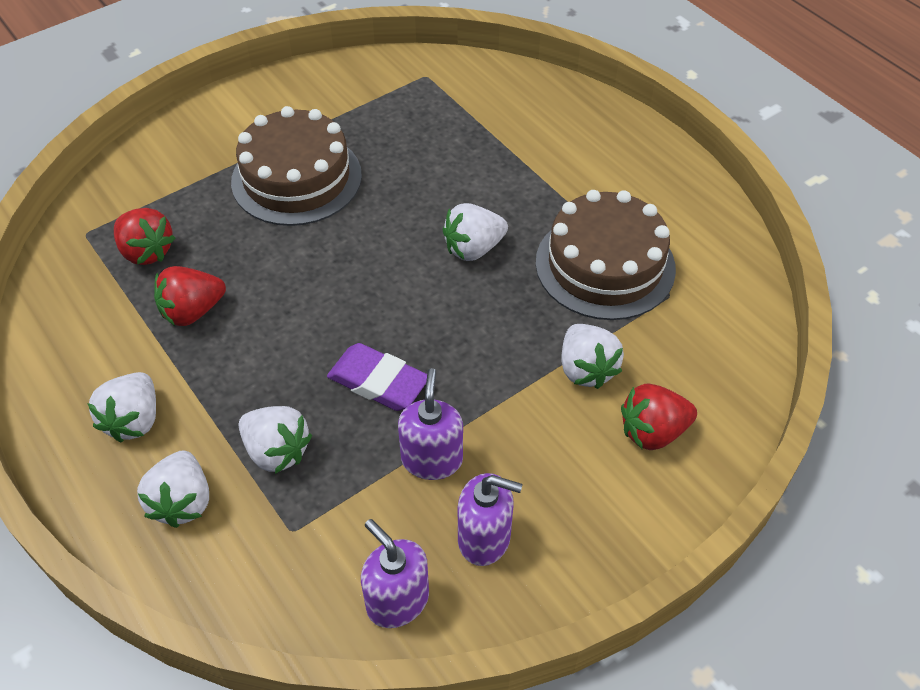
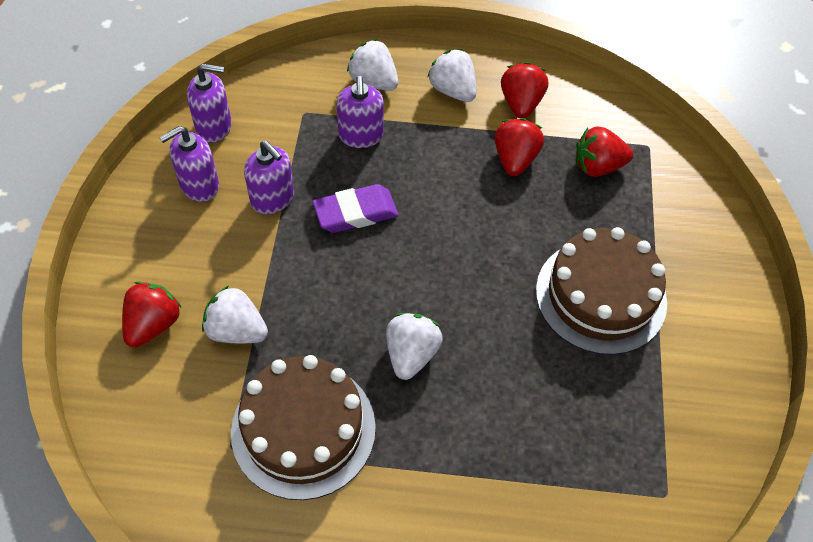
camera: 130 degrees right, 5 degrees up
(105, 352) = (521, 103): none -> red strawberry
(277, 451) = (361, 136): white strawberry -> purple soap dispenser

